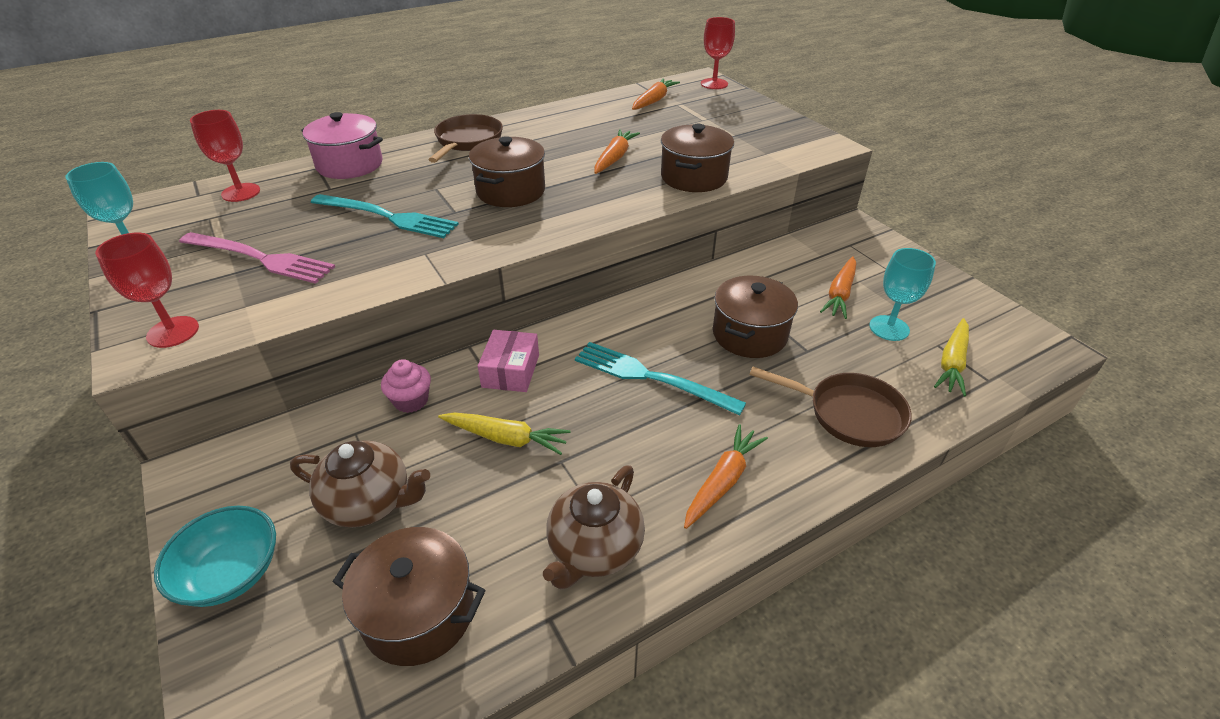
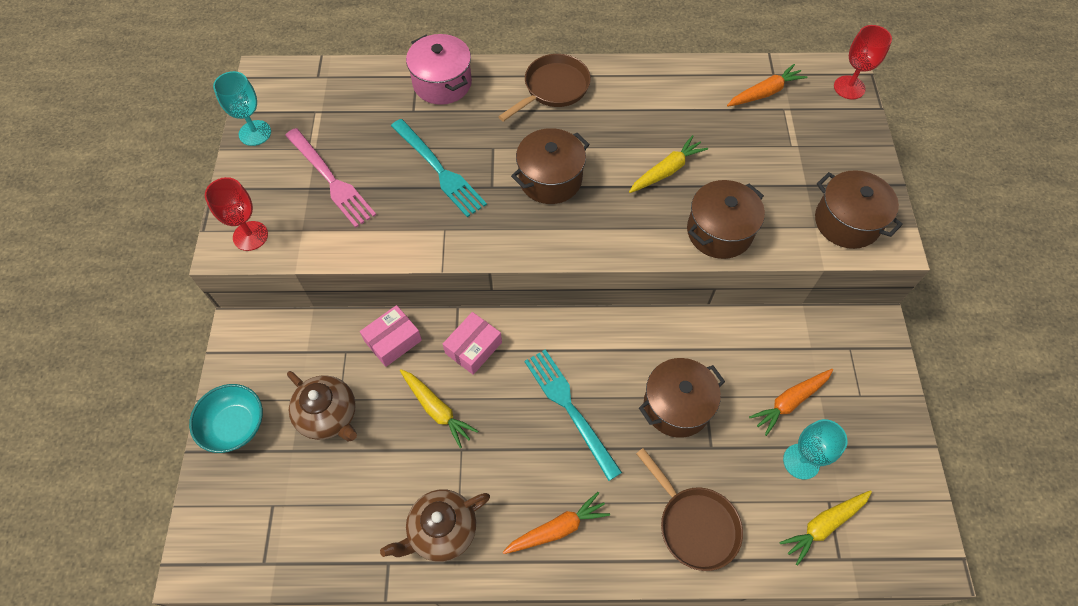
camera: 30 degrees right, 20 degrees up
(241, 192) = (348, 87): red goblet -> none
(411, 400) = (393, 341): pink cupcake -> pink box
(419, 613) = (320, 515): brown pot -> brown pot (847, 222)
(614, 158) = (666, 170): orange carrot -> yellow carrot

